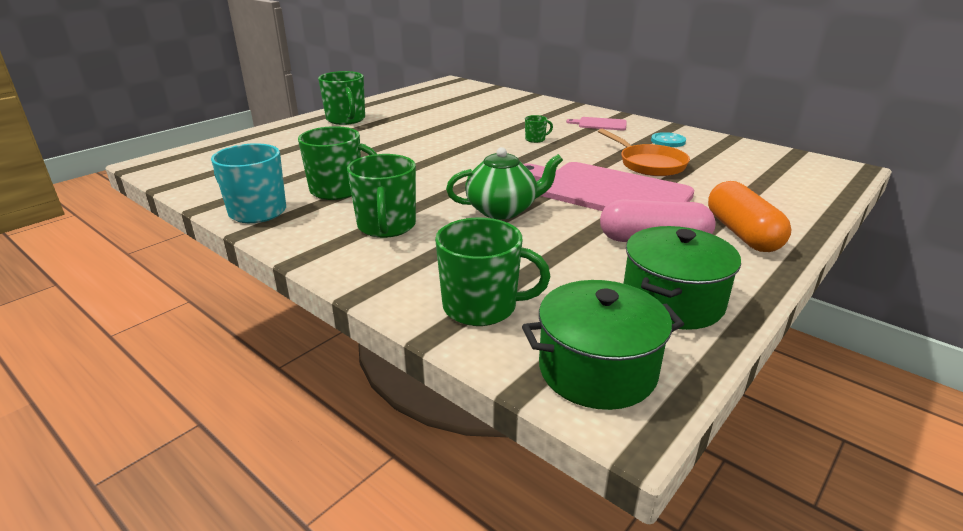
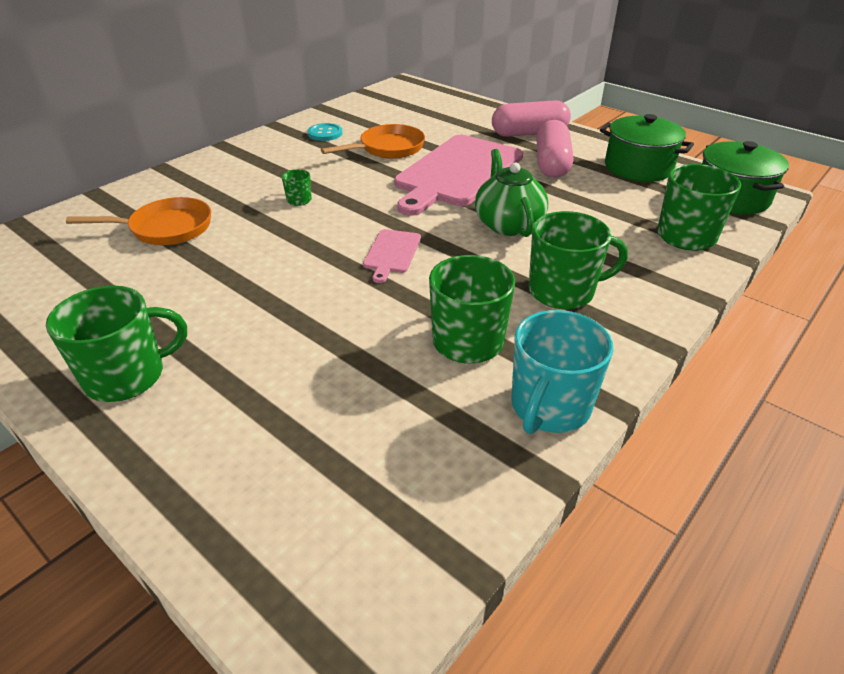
camera: 90 degrees left, 10 degrees up
(490, 112) = (165, 228): none -> orange pan
(600, 124) = (255, 160): pink cutting board -> pink cutting board (392, 253)
(742, 233) = (529, 133): orange capsule -> pink capsule

